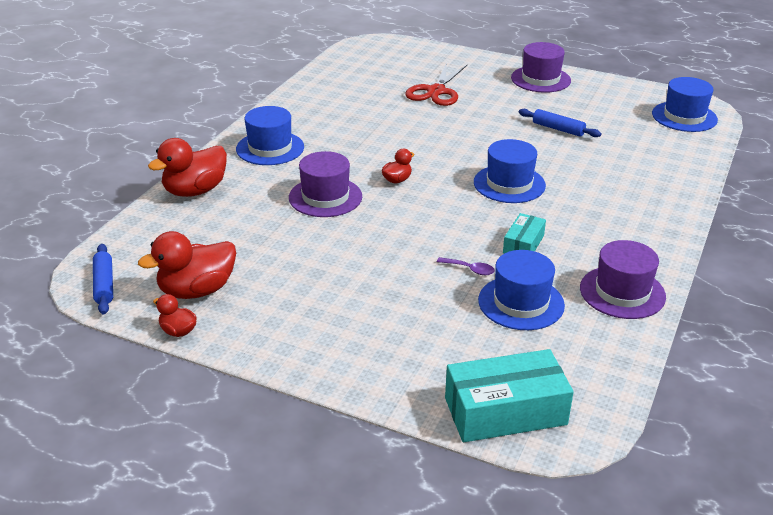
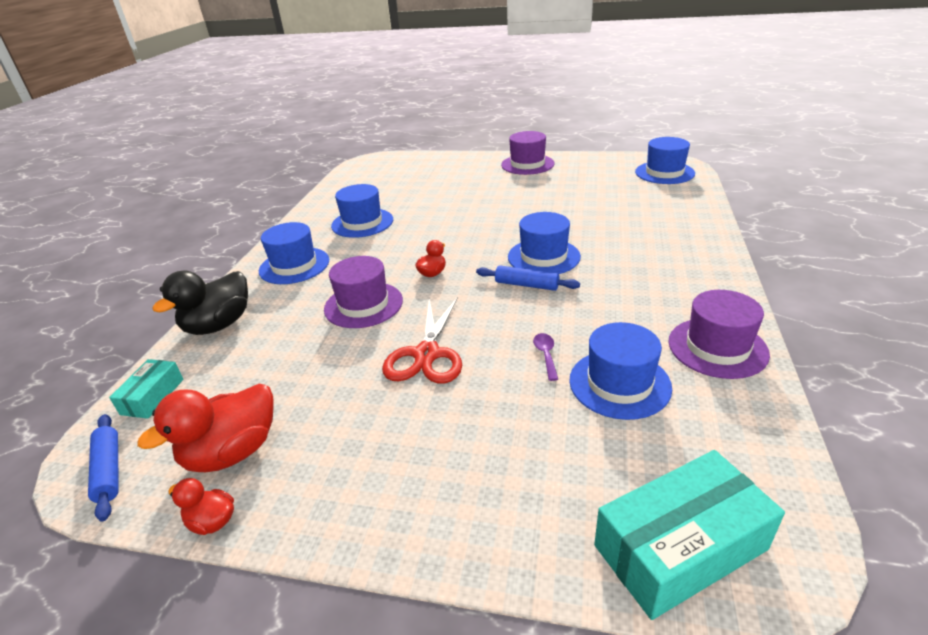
camera: 10 degrees left, 0 degrees up
(195, 191) = (219, 325): red duck -> black duck
(345, 116) = (362, 223): none -> blue hat
(436, 91) = (440, 188): red scissors -> red scissors (427, 354)
(470, 269) = (546, 355): purple spoon -> purple spoon turned 105 degrees counterclockwise
(523, 244) = (588, 315): turquoise box -> turquoise box (152, 396)
(558, 129) = (563, 200): blue rolling pin -> blue rolling pin (526, 285)

